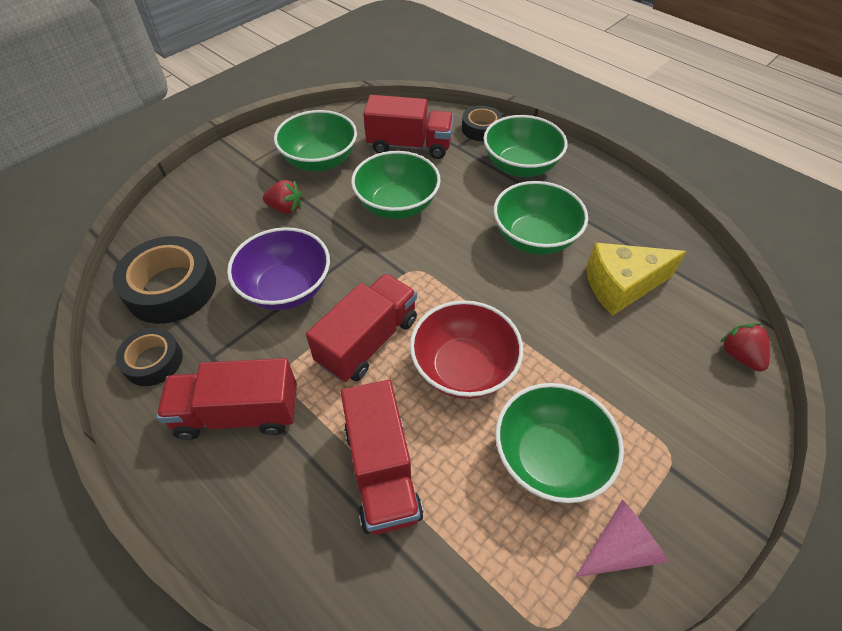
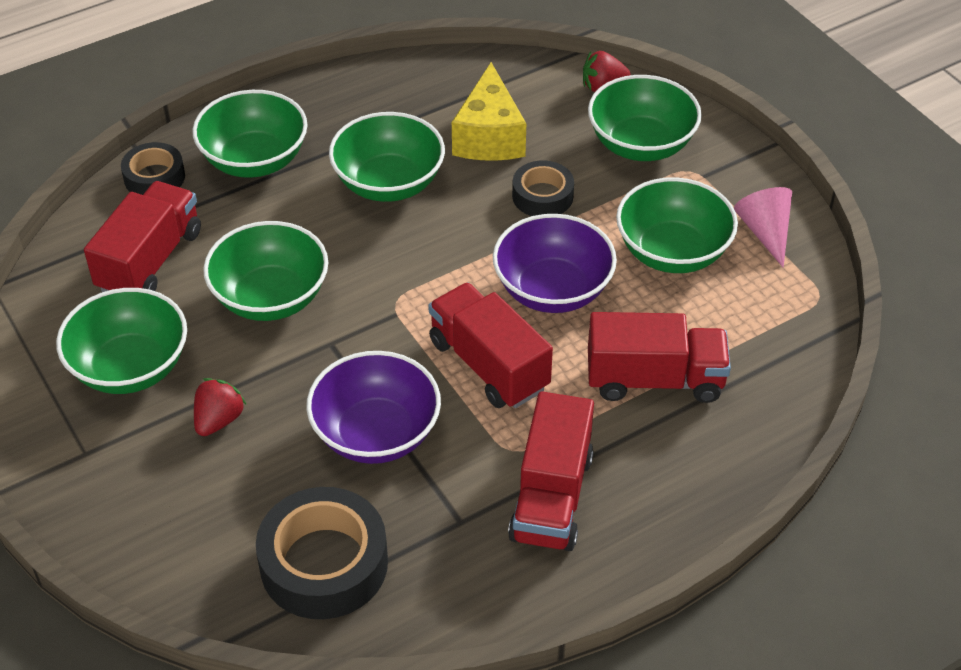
camera: 75 degrees left, 5 degrees down
(153, 361) = (447, 583): black tape -> black tape (542, 196)
(463, 368) = (552, 290): red bowl -> purple bowl
(681, 402) = (641, 144): none -> green bowl

